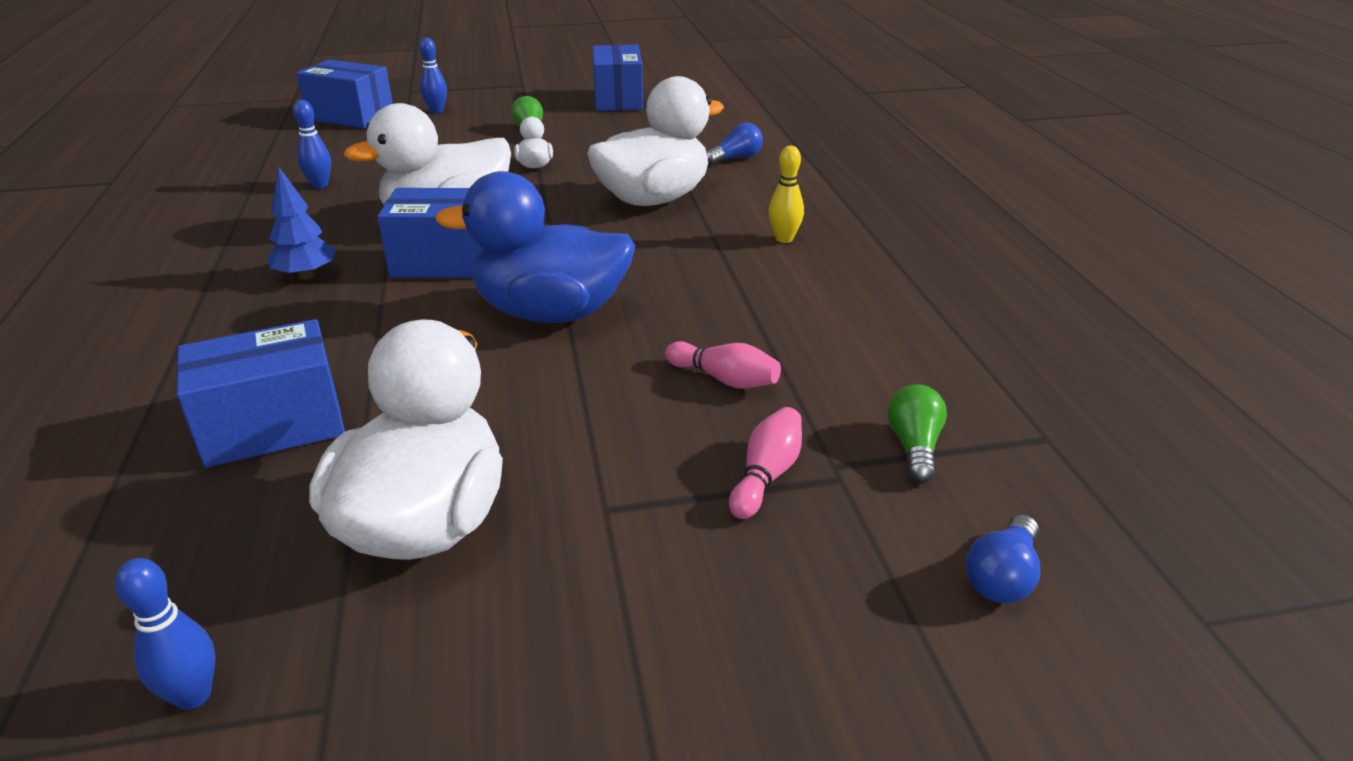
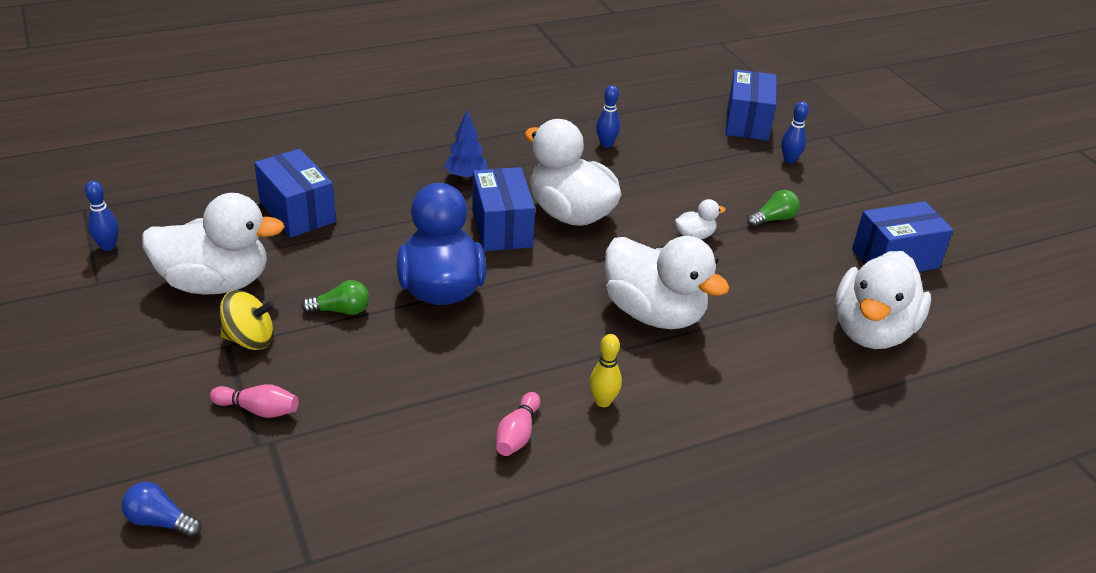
camera: 75 degrees right, 5 degrees up
(598, 483) = (249, 339): none -> yellow spinning top
(712, 122) = (872, 331): none -> white duck
(724, 379) = (366, 382): pink bowling pin -> pink bowling pin (517, 434)
(736, 158) = (778, 357): blue light bulb -> none
(914, 447) = (292, 483): green light bulb -> green light bulb (341, 310)

